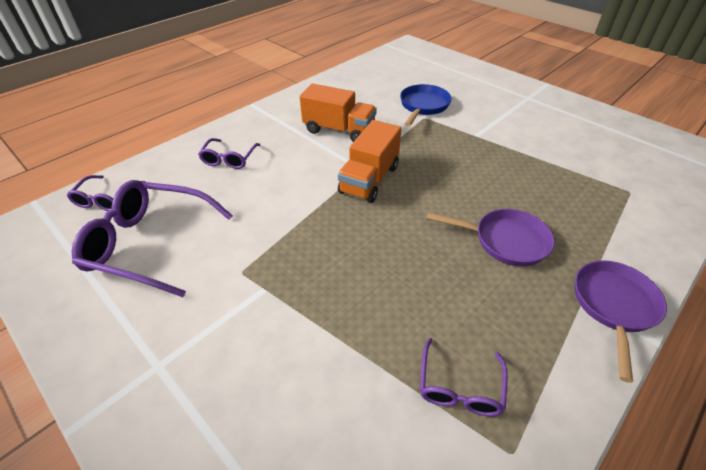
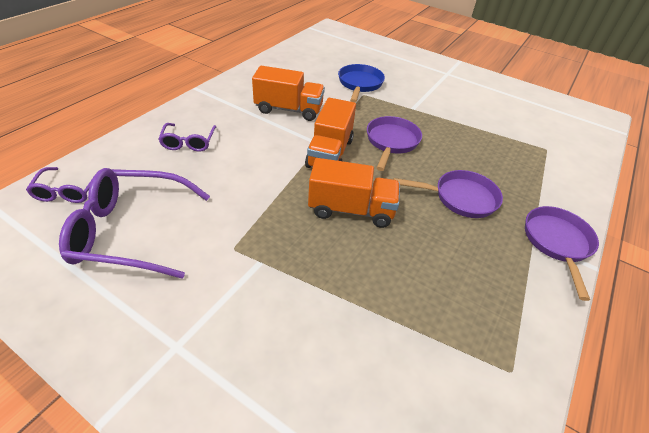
camera: 15 degrees left, 0 degrees up
(375, 243) = (351, 210): none -> orange truck
(441, 171) = (391, 142): none -> purple pan
(459, 387) = (456, 325): purple glasses -> none

